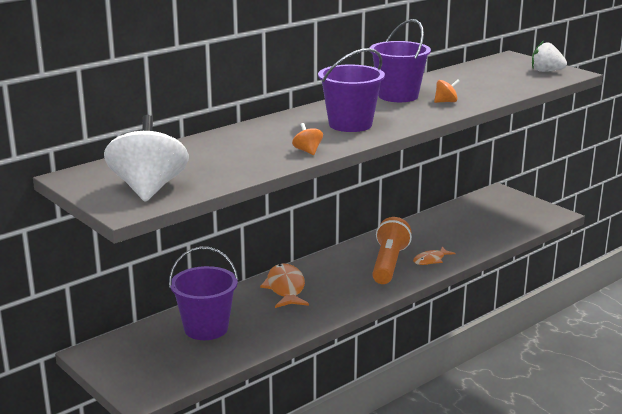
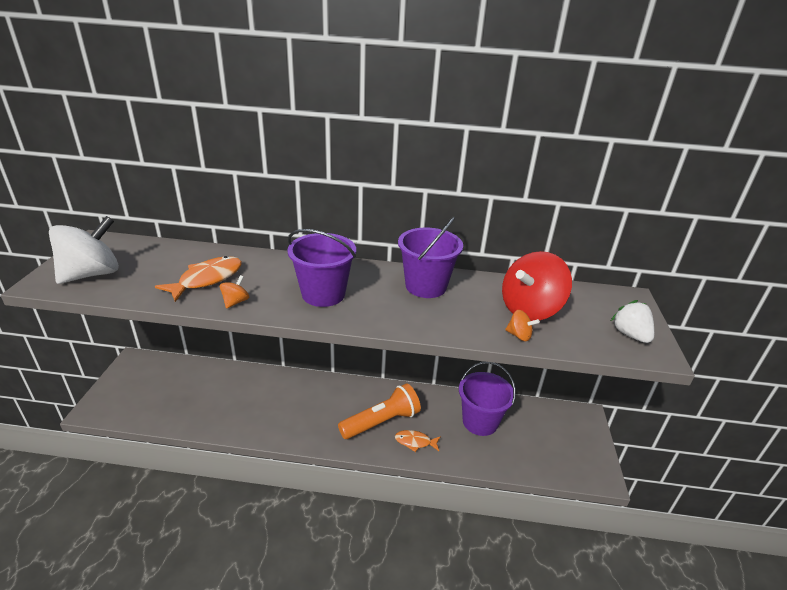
camera: 45 degrees right, 10 degrees up
(206, 328) = (201, 387): purple bucket -> purple bucket (480, 421)
(285, 288) = (289, 391): orange fish -> orange fish (207, 279)
(446, 102) = (447, 315): orange spinning top -> orange spinning top (519, 335)
(478, 81) = (530, 309): none -> red spinning top

